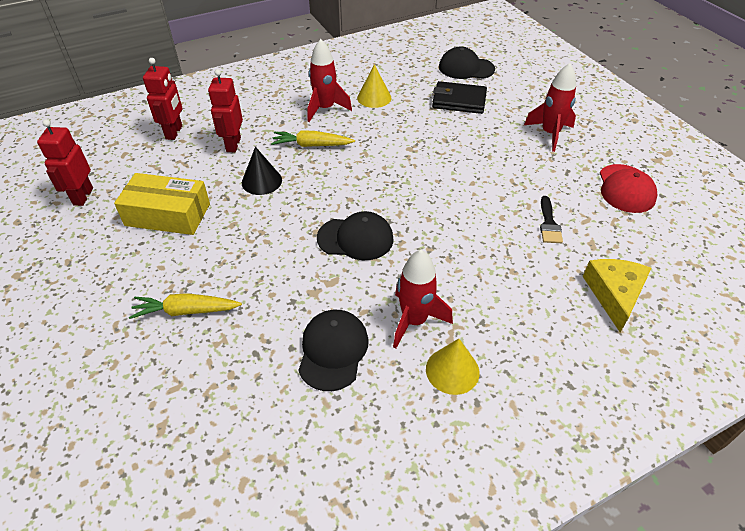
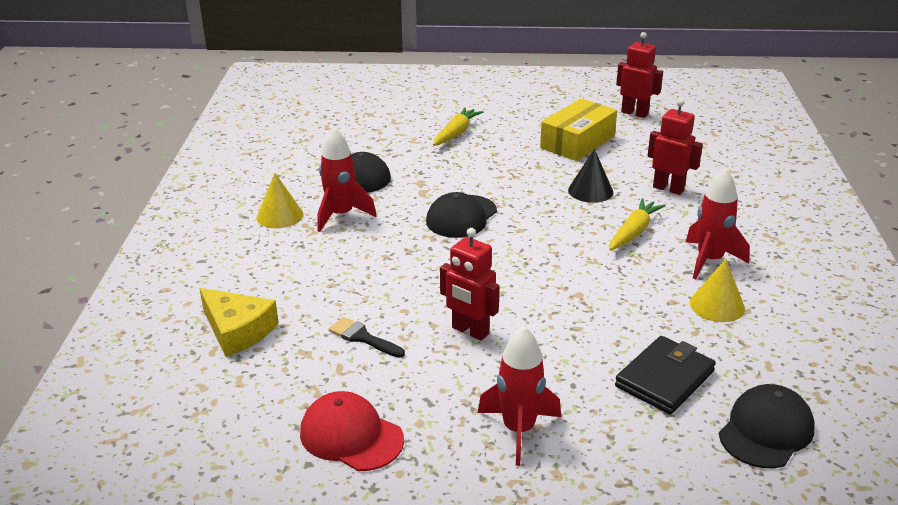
camera: 120 degrees right, 15 degrees down
(174, 132) = (714, 163): red robot -> red robot (470, 331)

